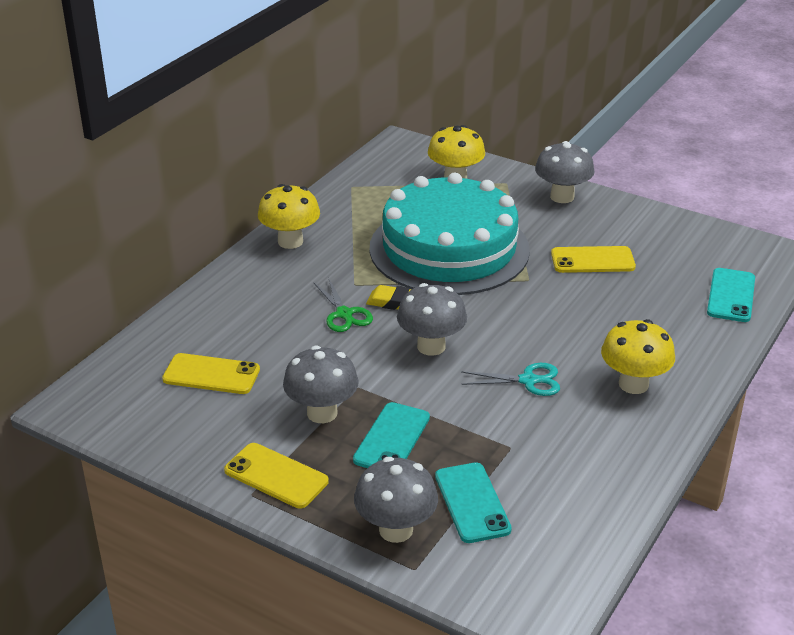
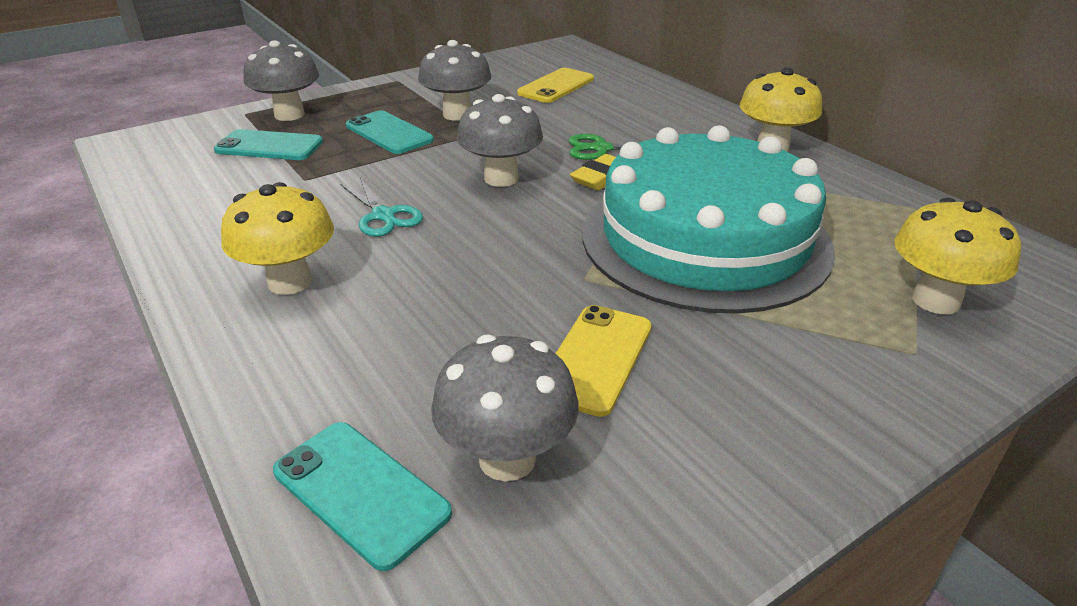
camera: 115 degrees right, 0 degrees up
(276, 476) = (405, 89): yellow phone -> none
(528, 380) = (383, 215): turquoise scissors -> turquoise scissors turned 60 degrees counterclockwise
(562, 197) = (844, 406): grey mushroom -> grey mushroom (507, 458)

